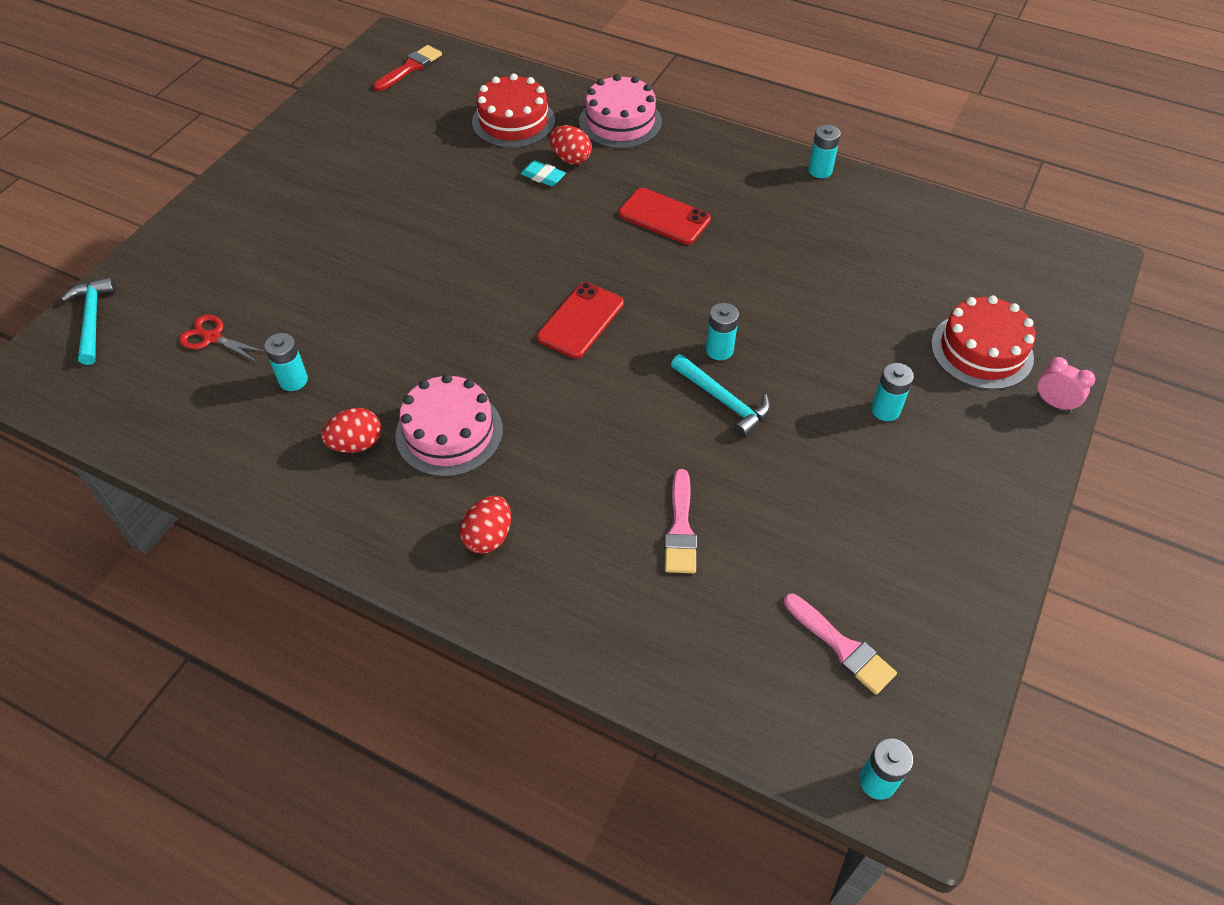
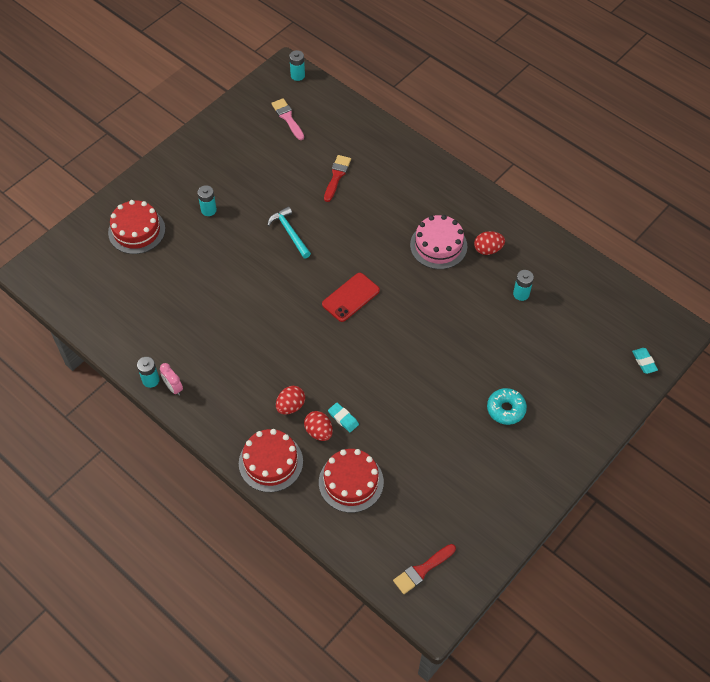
camera: 165 degrees left, 5 degrees up
(93, 319) = (644, 362): turquoise hammer -> turquoise eraser
(212, 337) = (569, 332): red scissors -> none
(316, 224) = (506, 409): none -> turquoise donut
(488, 536) = (428, 191): red egg -> red egg (290, 406)
(620, 122) = (270, 462): pink cake -> red cake
(664, 217) = (273, 363): red phone -> none
(680, 528) = (337, 176): pink brush -> red brush
(719, 350) = (279, 262): turquoise battery -> none
(1054, 403) = (121, 195): pink clock -> pink clock (173, 387)

